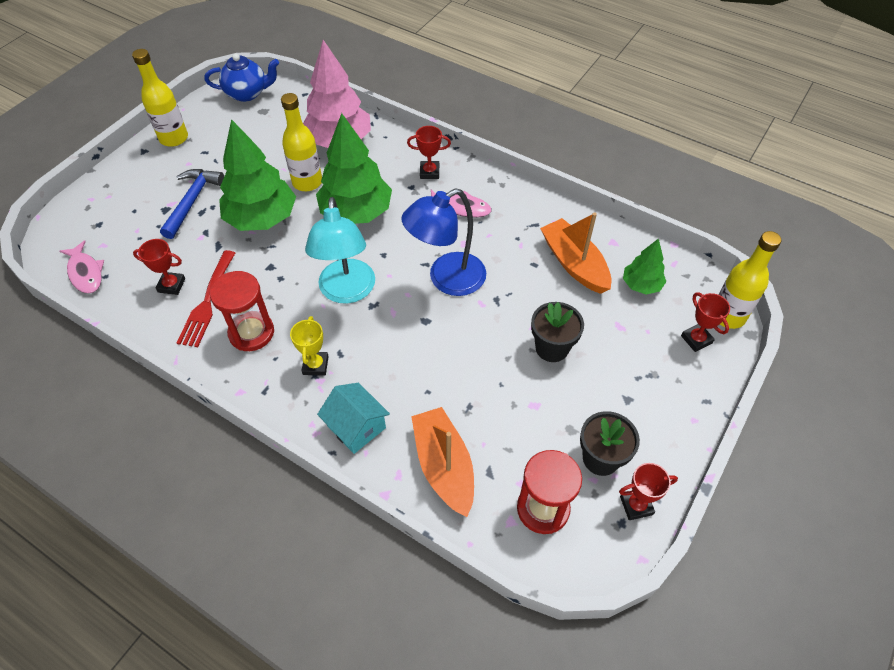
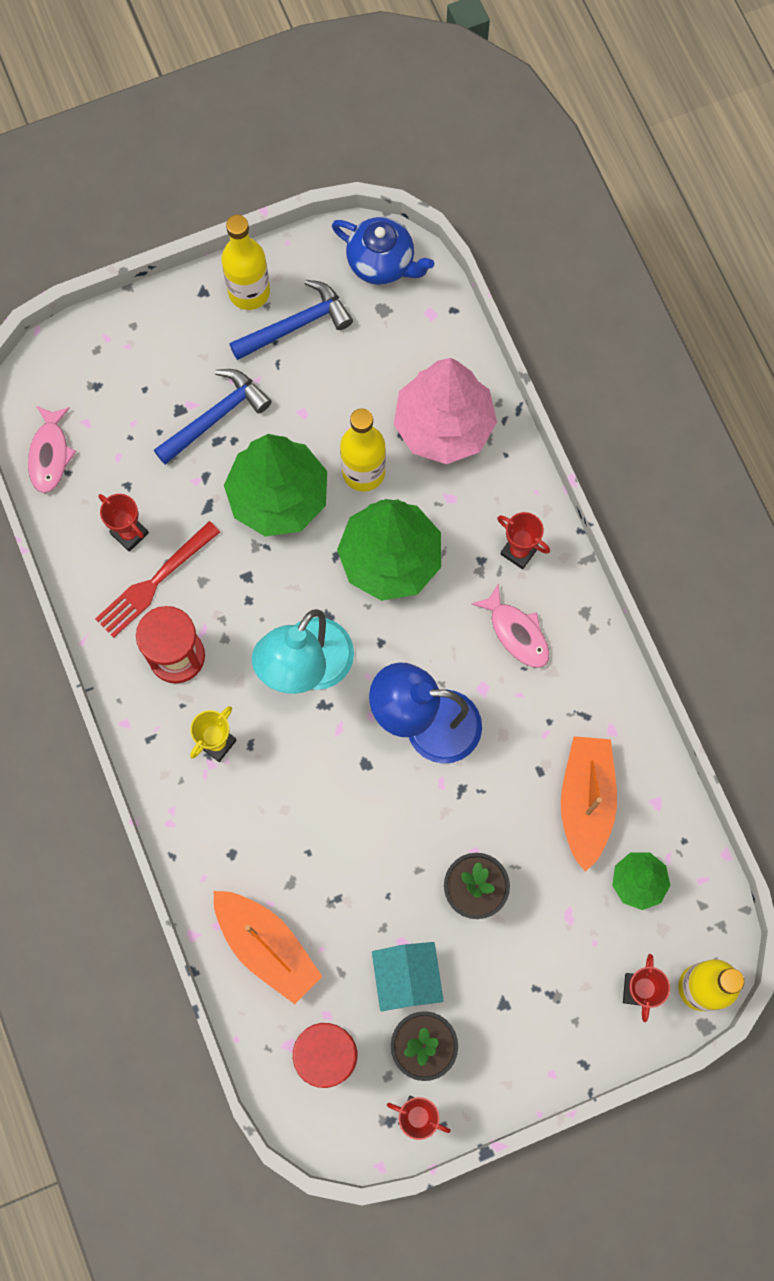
camera: 35 degrees right, 20 degrees up
(214, 139) = (296, 325): none -> blue hammer
(356, 427) = (212, 844): turquoise house -> turquoise house (407, 978)
(444, 466) = (266, 946): orange boat -> orange boat turned 120 degrees clockwise

